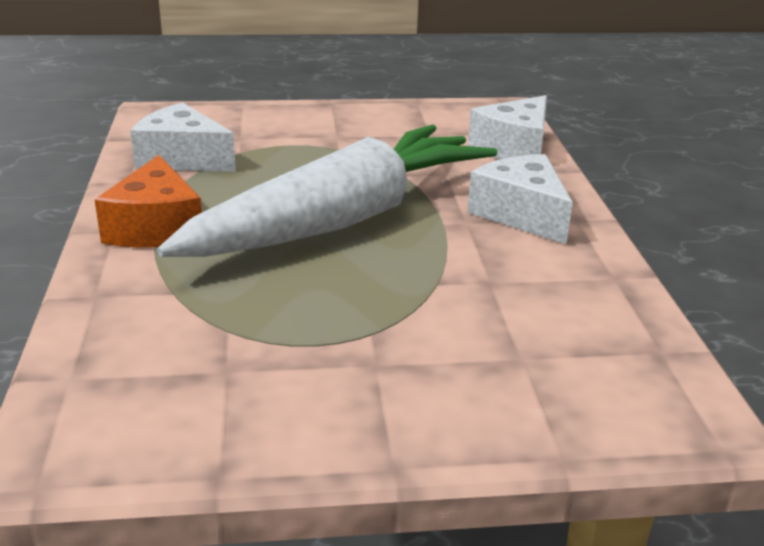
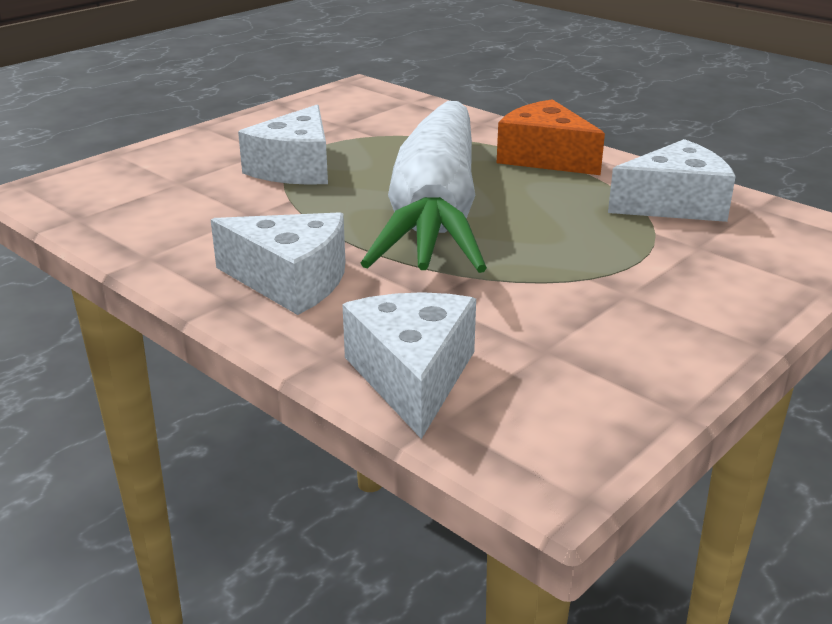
camera: 140 degrees right, 0 degrees up
(382, 319) = (295, 168): none -> white cheese

